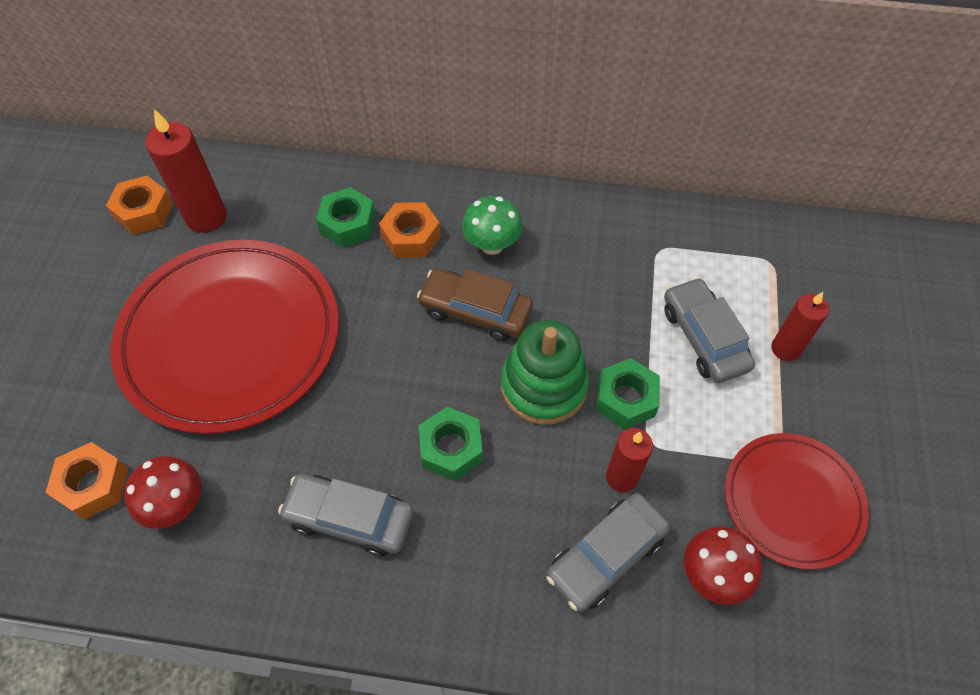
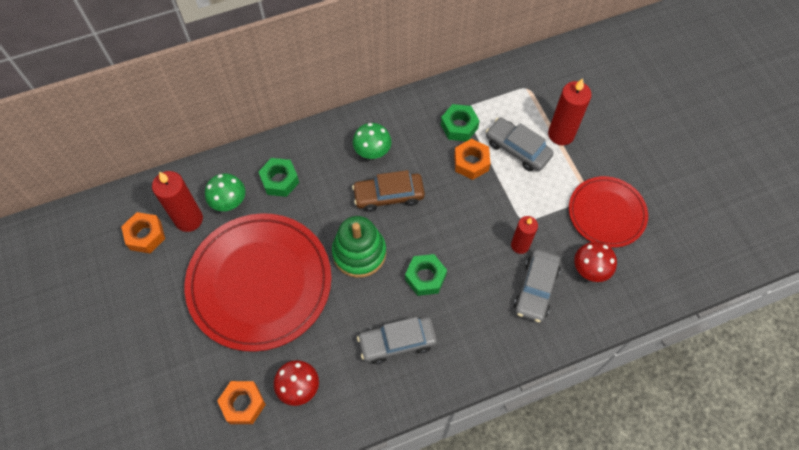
camera: 30 degrees left, 5 degrees up
(268, 220) = (229, 202): none -> green mushroom
(411, 236) = (322, 170): orange nut -> orange nut (471, 162)
(544, 386) = (452, 218): green stacking toy -> green stacking toy (359, 253)
(626, 399) = (498, 203): green nut -> green nut (459, 126)
(785, 349) = (561, 134): red candle -> red candle, size x1.54

